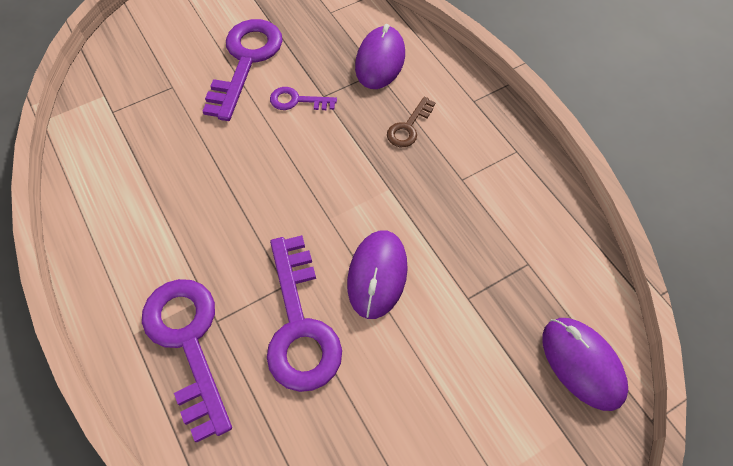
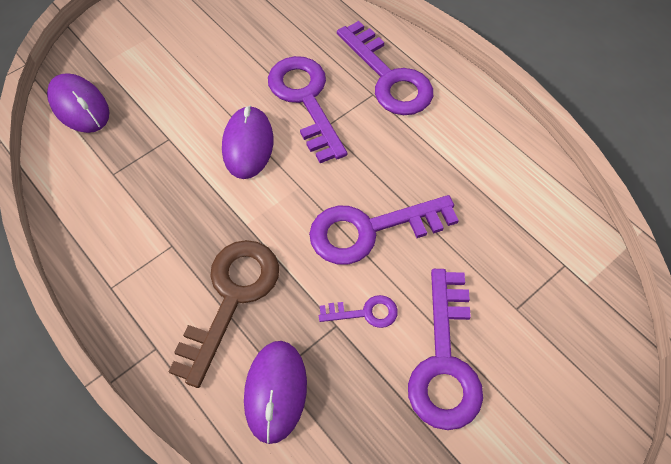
camera: 170 degrees right, 0 degrees up
(271, 165) = (370, 230): none -> purple key
(408, 127) = (231, 298): brown key -> brown key, size x2.04

